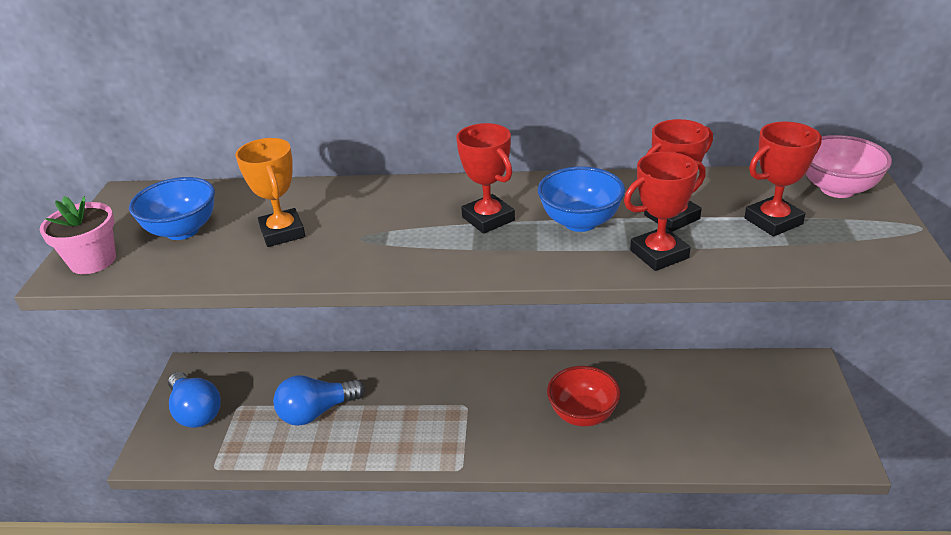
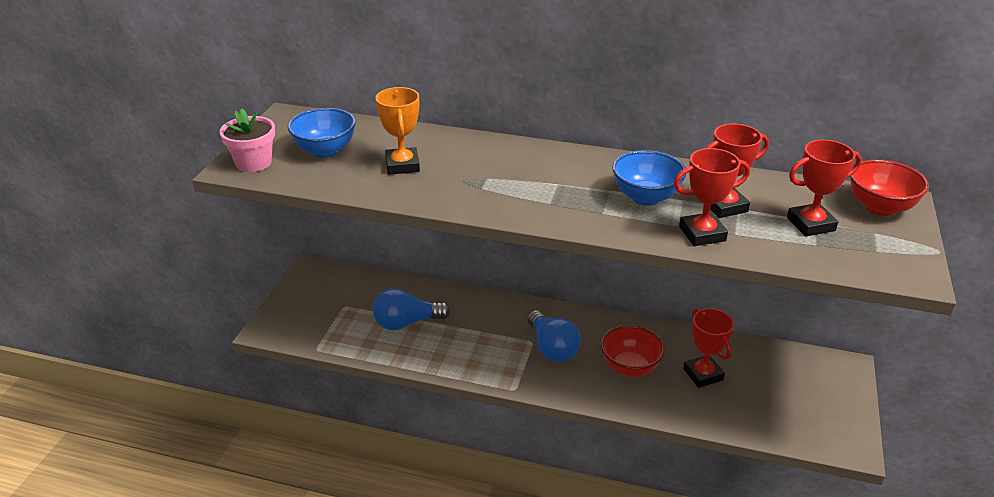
camera: 10 degrees right, 0 degrees up
(196, 411) = (310, 304): blue light bulb -> blue light bulb (552, 348)
(488, 219) = (570, 182): red trophy -> red trophy (703, 374)
(837, 189) = (879, 207): pink bowl -> red bowl

